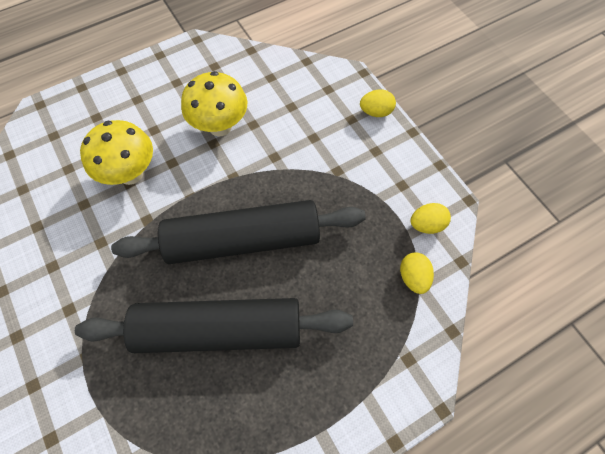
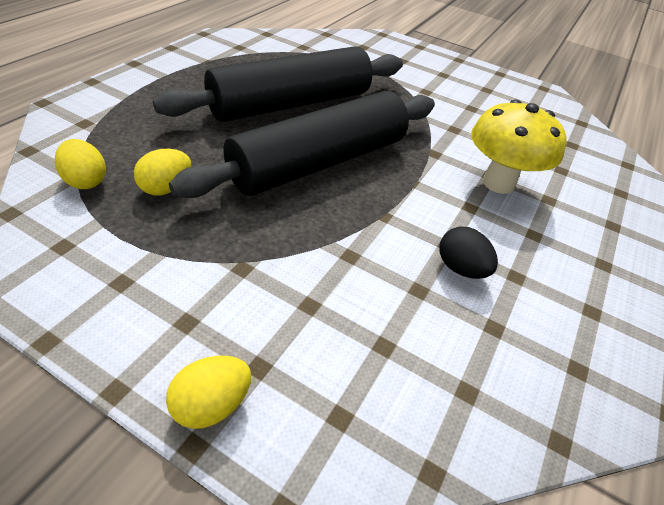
camera: 145 degrees right, 20 degrees down
(220, 126) = (460, 268): yellow mushroom -> black egg
(426, 225) = (69, 240): yellow egg -> yellow egg (166, 188)

